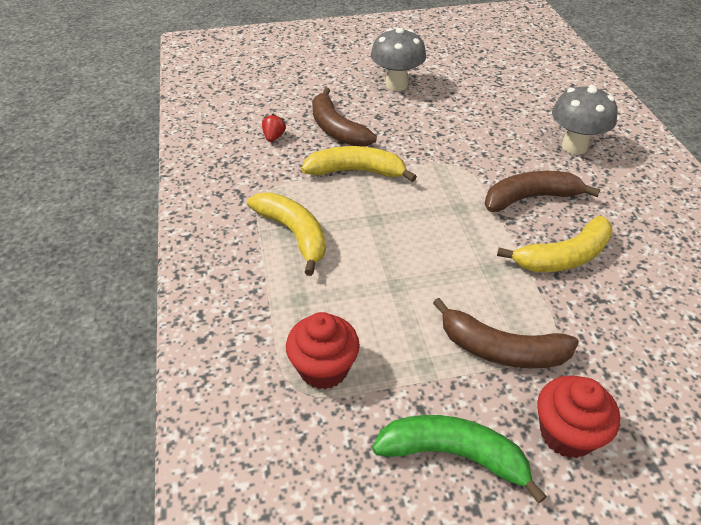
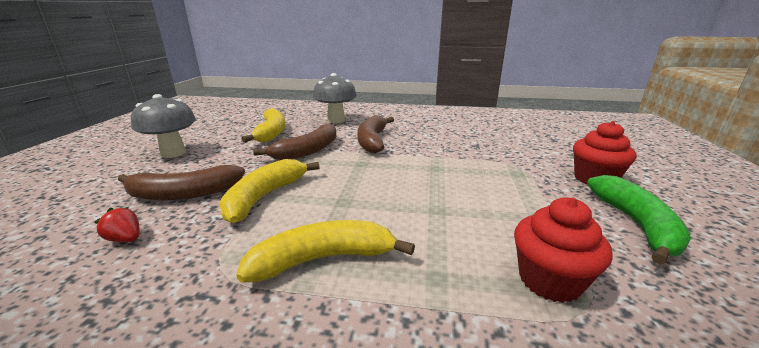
camera: 70 degrees left, 20 degrees down
(454, 455) = (636, 225): green banana -> green banana turned 150 degrees clockwise
(500, 349) = (519, 182): brown banana -> brown banana (307, 151)
(563, 257) = (435, 145): yellow banana -> yellow banana (271, 133)

